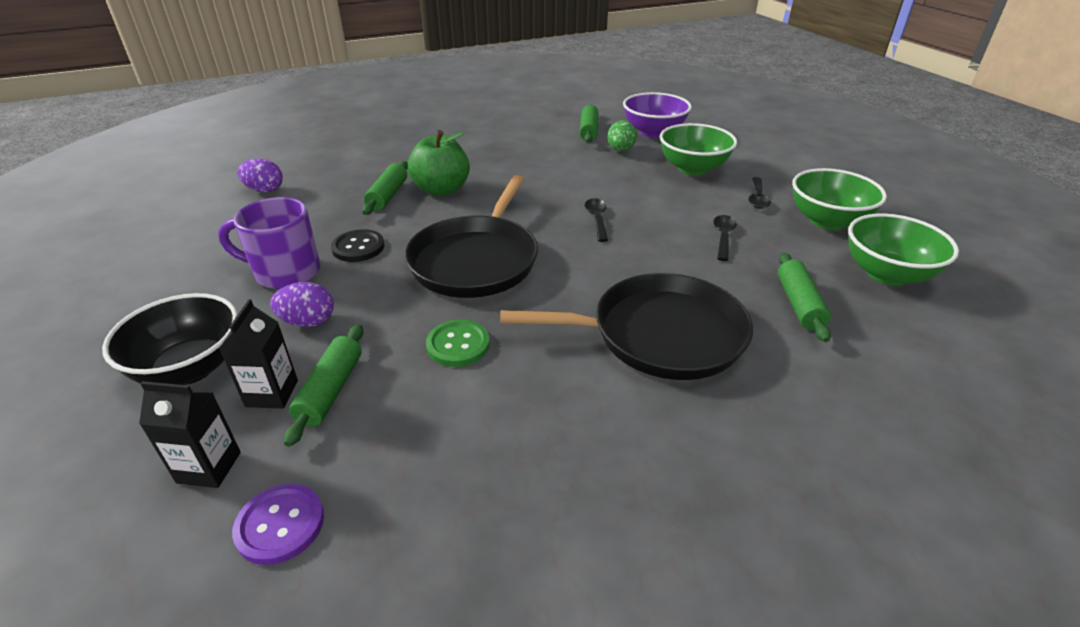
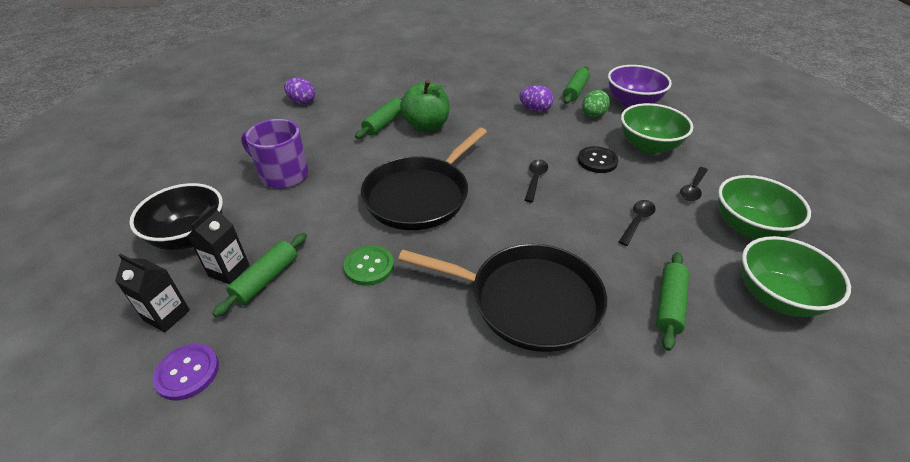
camera: 20 degrees right, 5 degrees up
(308, 322) = (278, 219): purple egg -> purple egg (535, 109)
(358, 247) = (341, 165): black button -> black button (597, 161)

